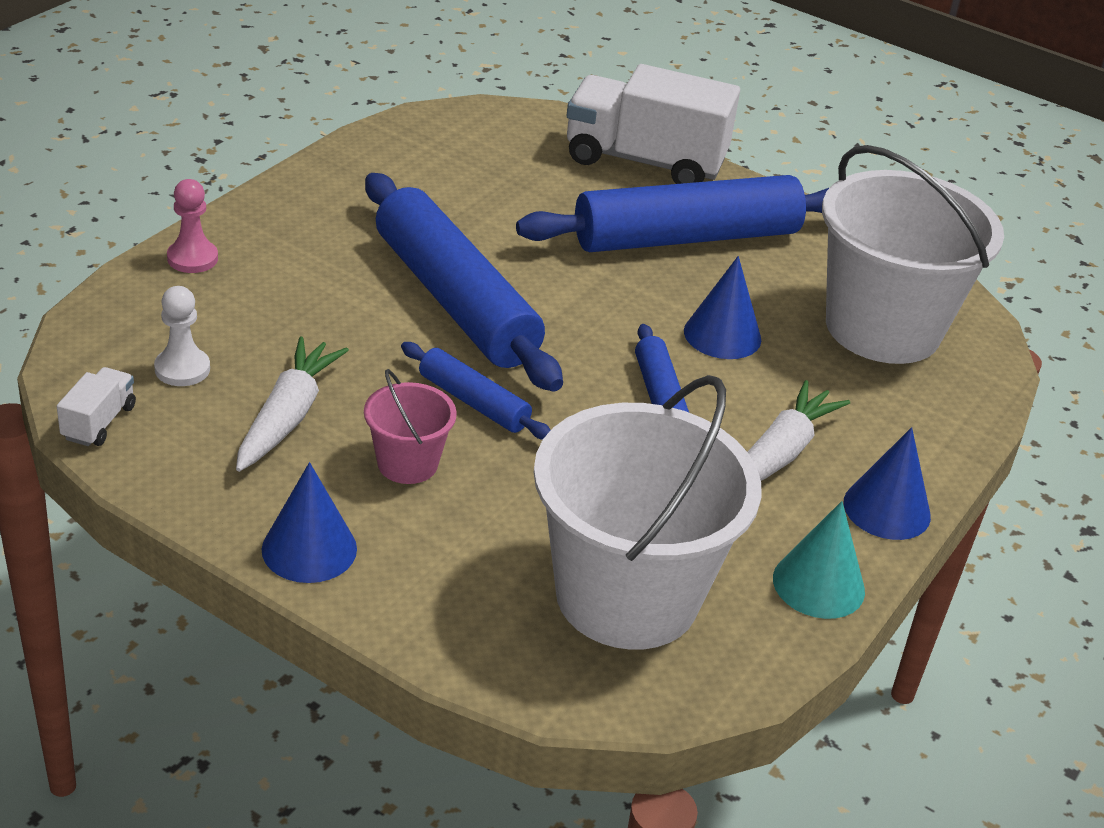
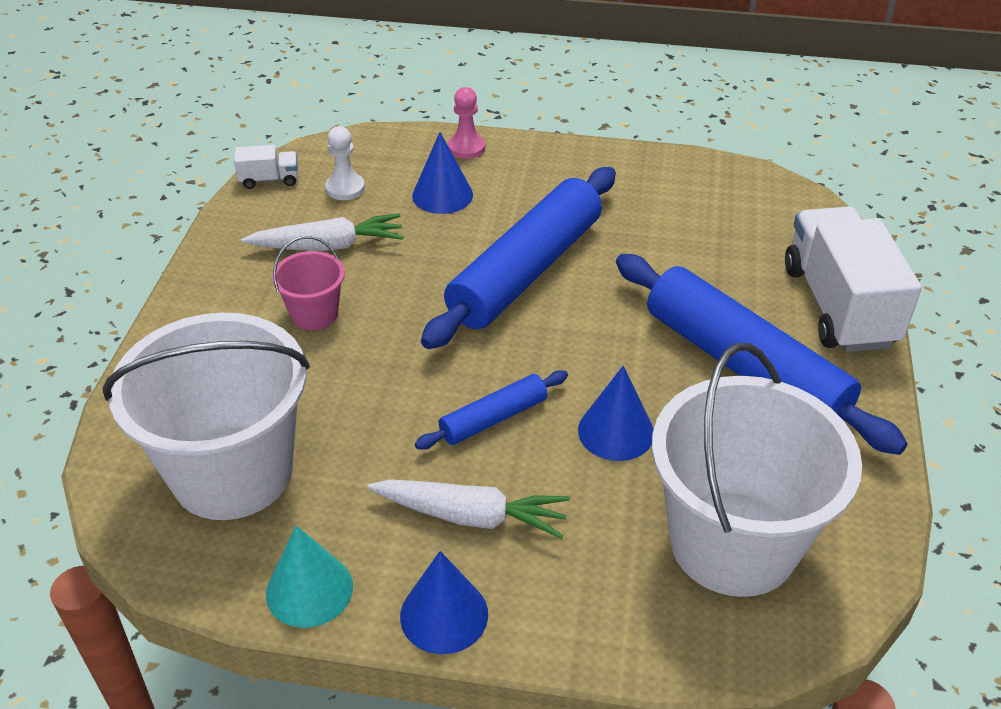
camera: 70 degrees right, 5 degrees up
(309, 549) = (199, 303): blue cone -> blue cone (442, 195)
(473, 402) = (407, 321): blue rolling pin -> none

